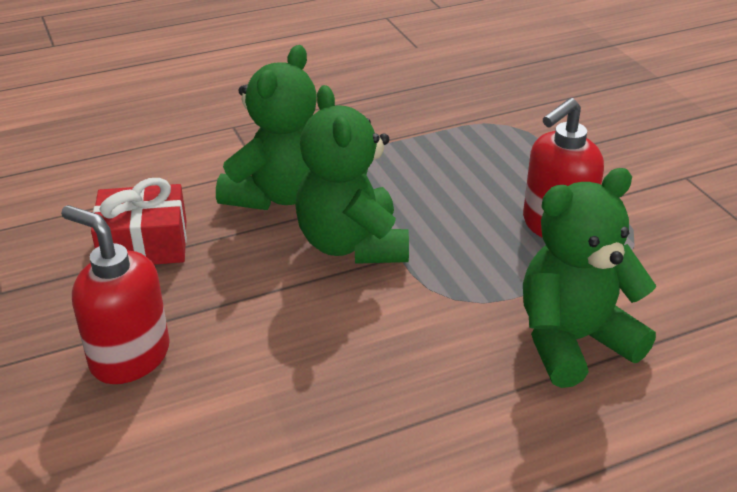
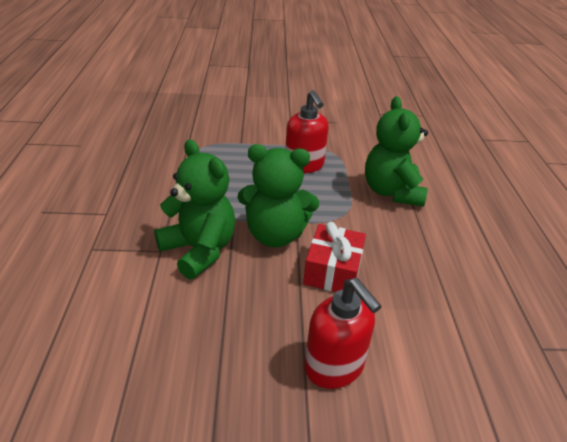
camera: 70 degrees left, 0 degrees up
(129, 357) = (334, 367): red soap dispenser -> red soap dispenser turned 90 degrees counterclockwise
(144, 244) = (208, 332): red gift -> red gift (333, 270)

